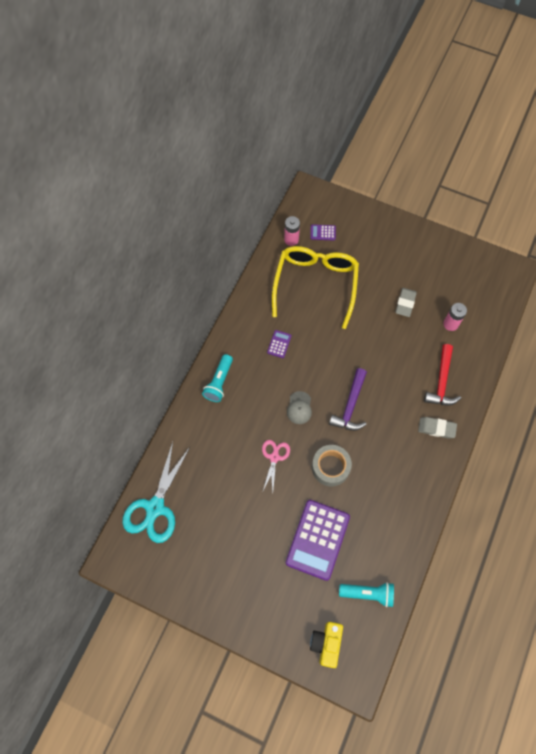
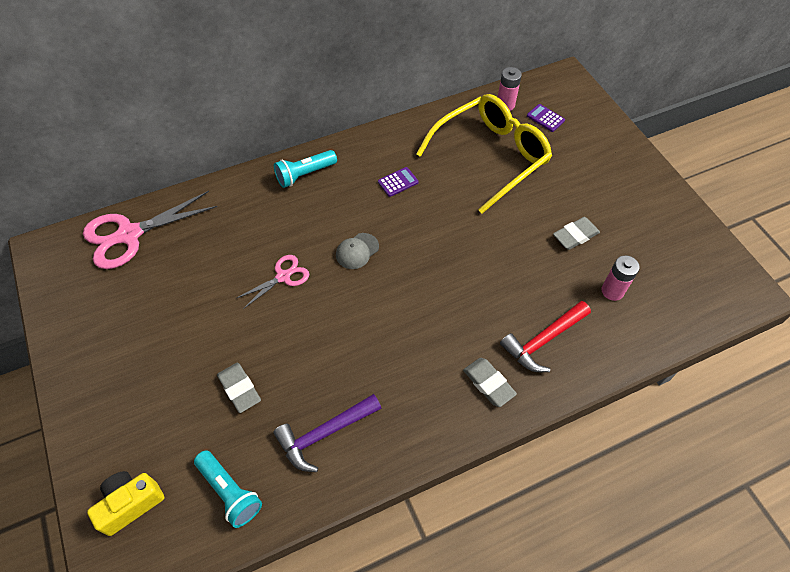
camera: 40 degrees right, 10 degrees down
(155, 507) = (130, 235): turquoise scissors -> pink scissors
(317, 539) = (239, 389): purple calculator -> grey eraser
(330, 467) = (329, 330): grey tape -> none
(350, 406) = (412, 288): purple hammer -> purple hammer (324, 434)

